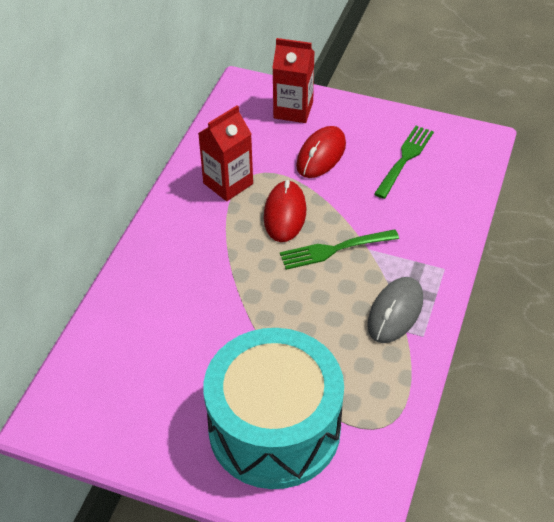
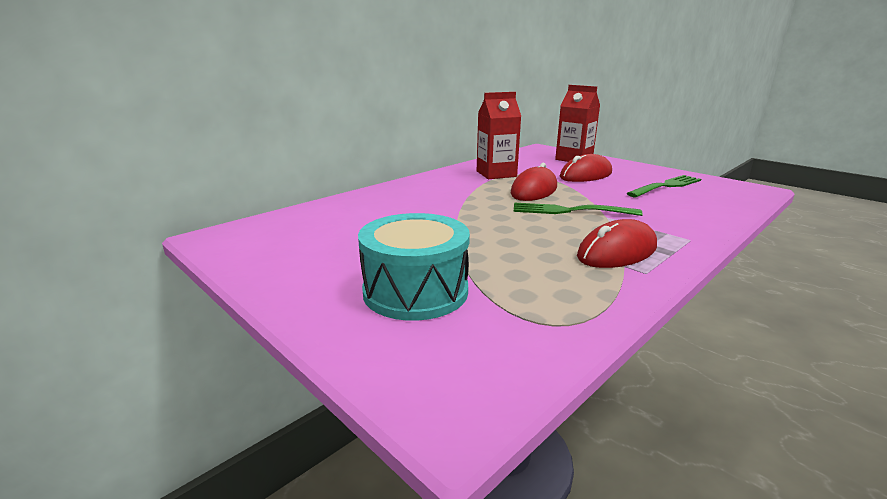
camera: 25 degrees right, 25 degrees down
(274, 428) = (415, 291): turquoise drum -> turquoise drum, size x0.62
(395, 312) = (617, 252): grey mouse -> red mouse

